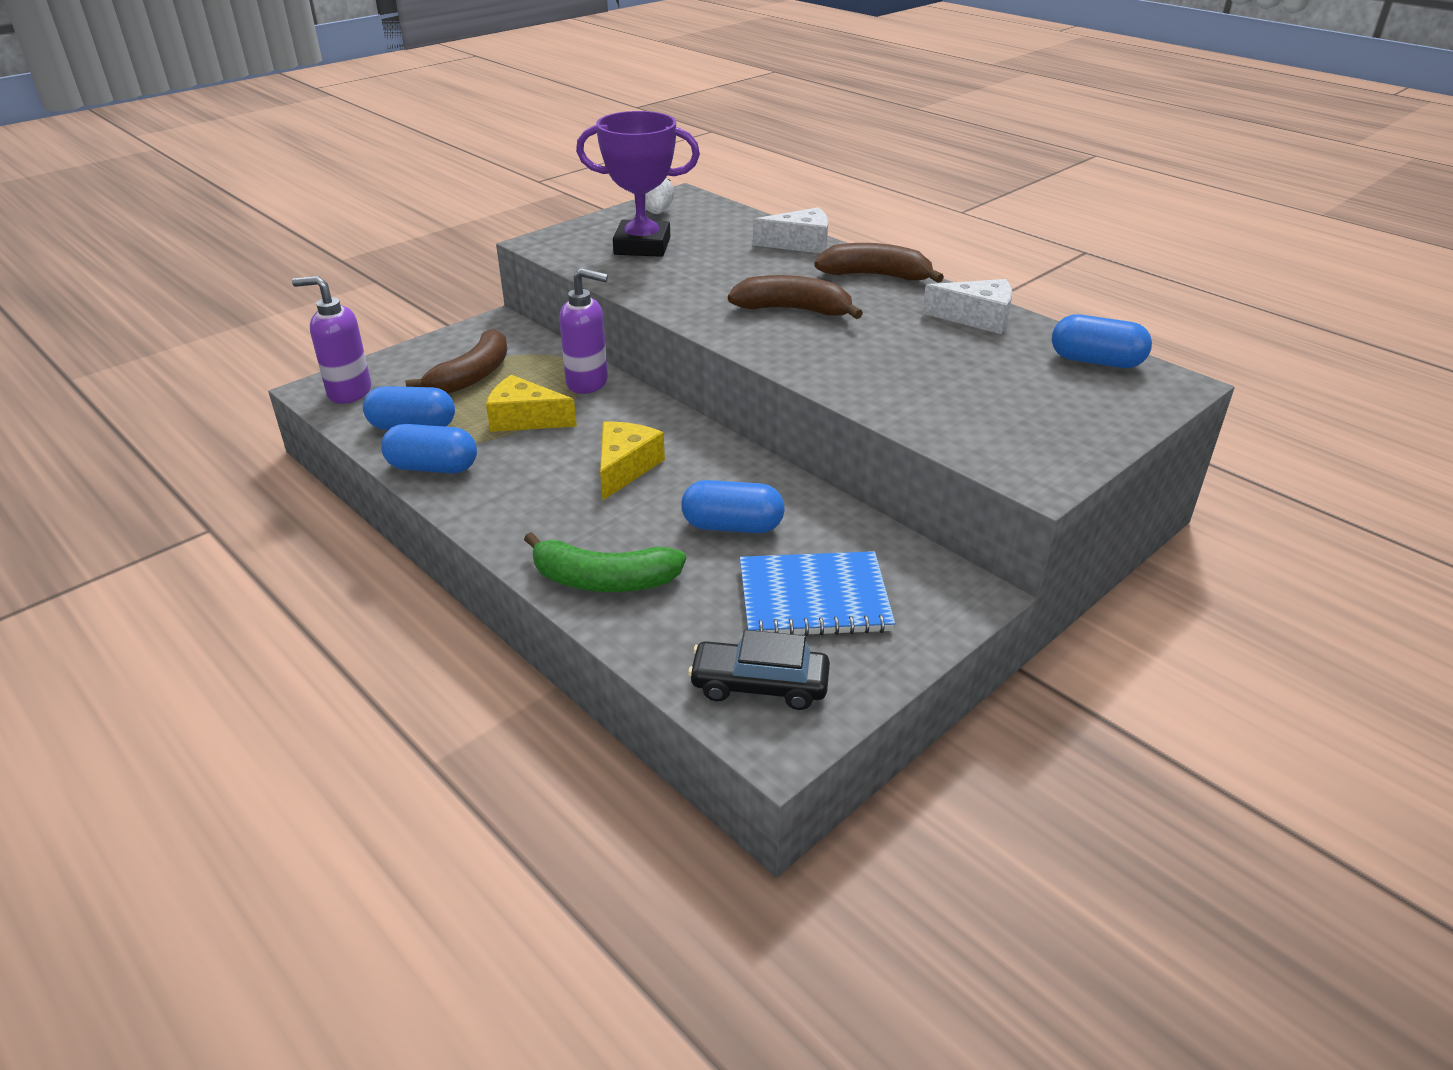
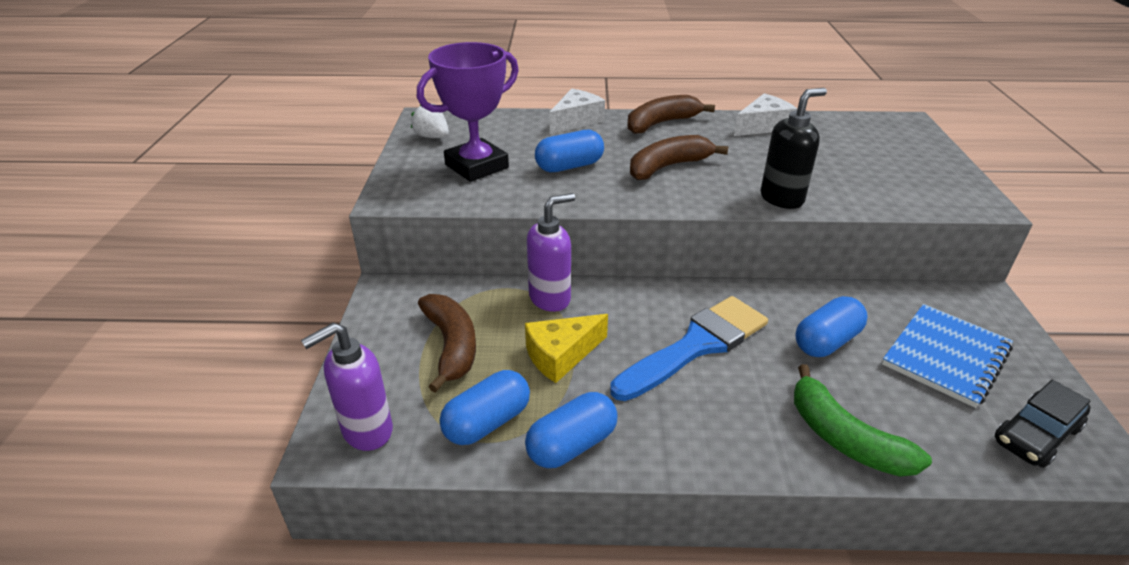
camera: 45 degrees left, 0 degrees up
(604, 580) = (844, 438): green banana -> green banana turned 90 degrees clockwise
(625, 468) = (696, 346): yellow cheese -> blue brush
(835, 377) = (782, 198): none -> black soap dispenser
(1096, 361) = (859, 125): blue capsule -> blue capsule (569, 166)

